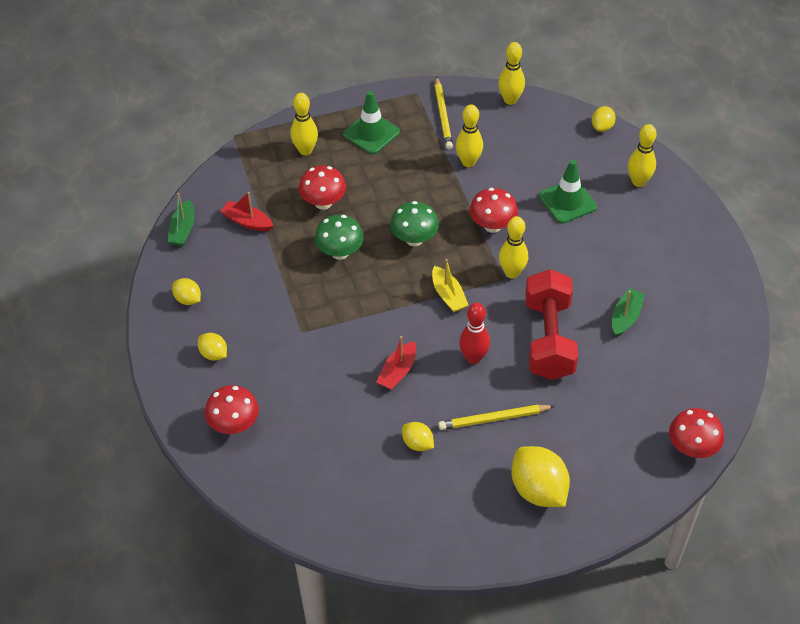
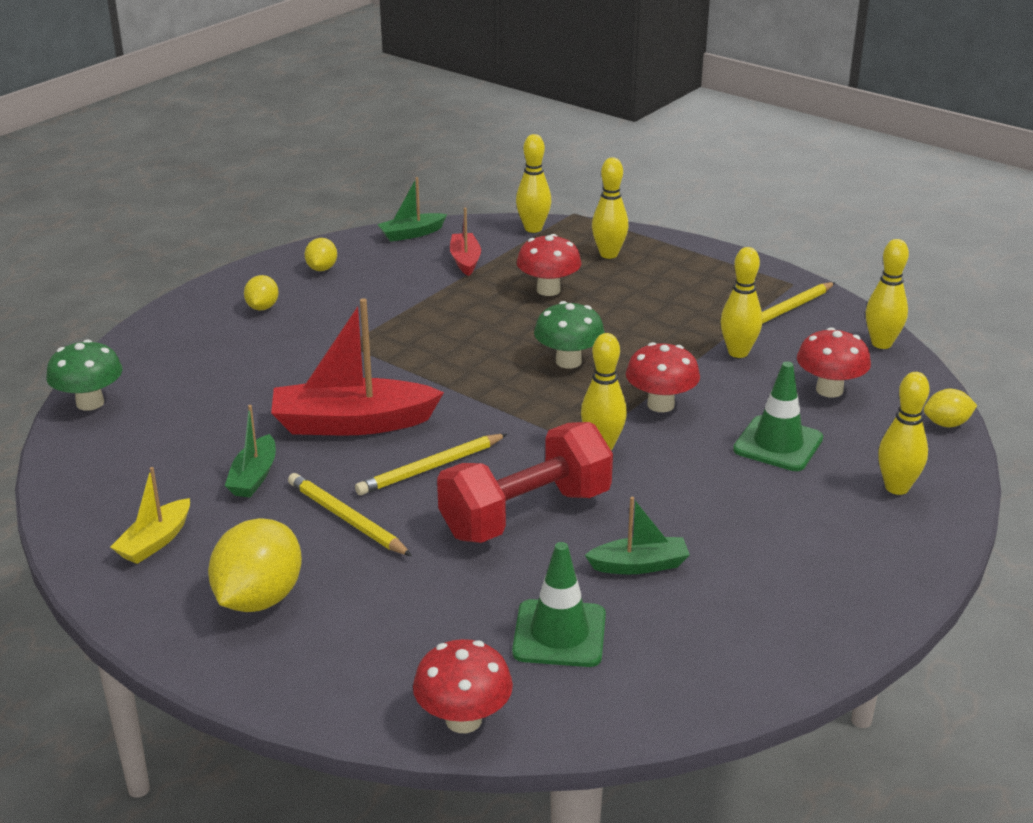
camera: 55 degrees right, 20 degrees down
(234, 425) = (176, 352): red mushroom -> red mushroom (829, 390)
(236, 166) = (533, 228): none -> yellow bowling pin
(340, 252) = (489, 324): green mushroom -> green mushroom (90, 403)
(371, 133) = (690, 280): green traffic cone -> green traffic cone (559, 634)
(398, 371) = (352, 423): red boat -> red boat, size x1.88
(417, 444) = (254, 477): yellow lemon -> green boat
(448, 295) = (510, 414): yellow boat -> yellow boat (155, 541)
(473, 358) = (430, 468): red bowling pin -> yellow pencil

